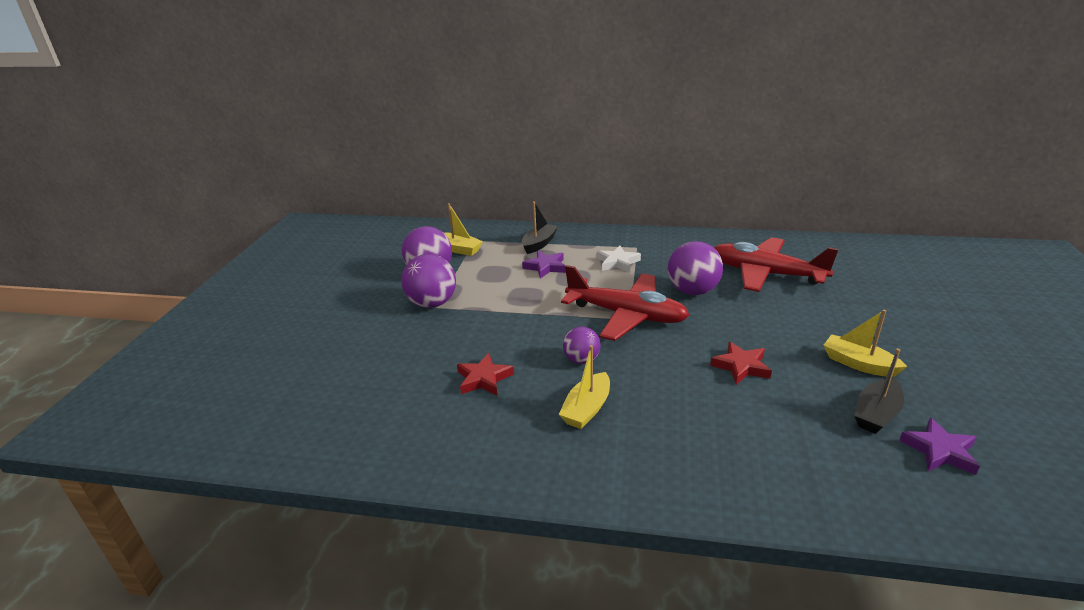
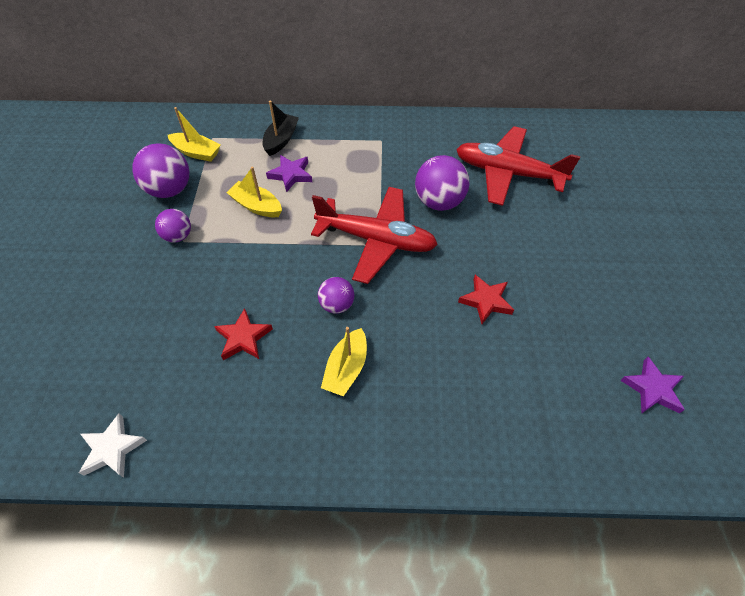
camera: 10 degrees left, 25 degrees up
(432, 303) = (178, 236): purple ball -> purple ball, size x0.60
(617, 262) = (363, 164): white star -> white star (112, 449)
(858, 364) = (589, 289): yellow boat -> yellow boat (256, 206)
(876, 414) = (602, 350): black boat -> none

